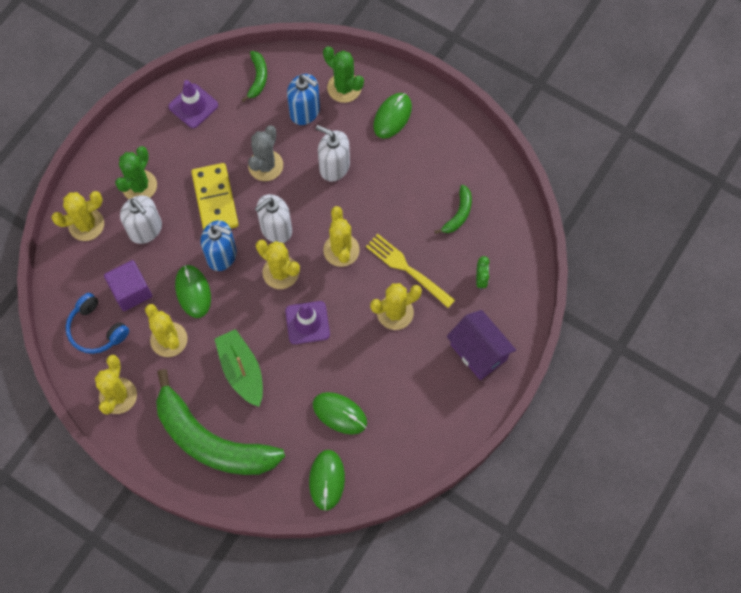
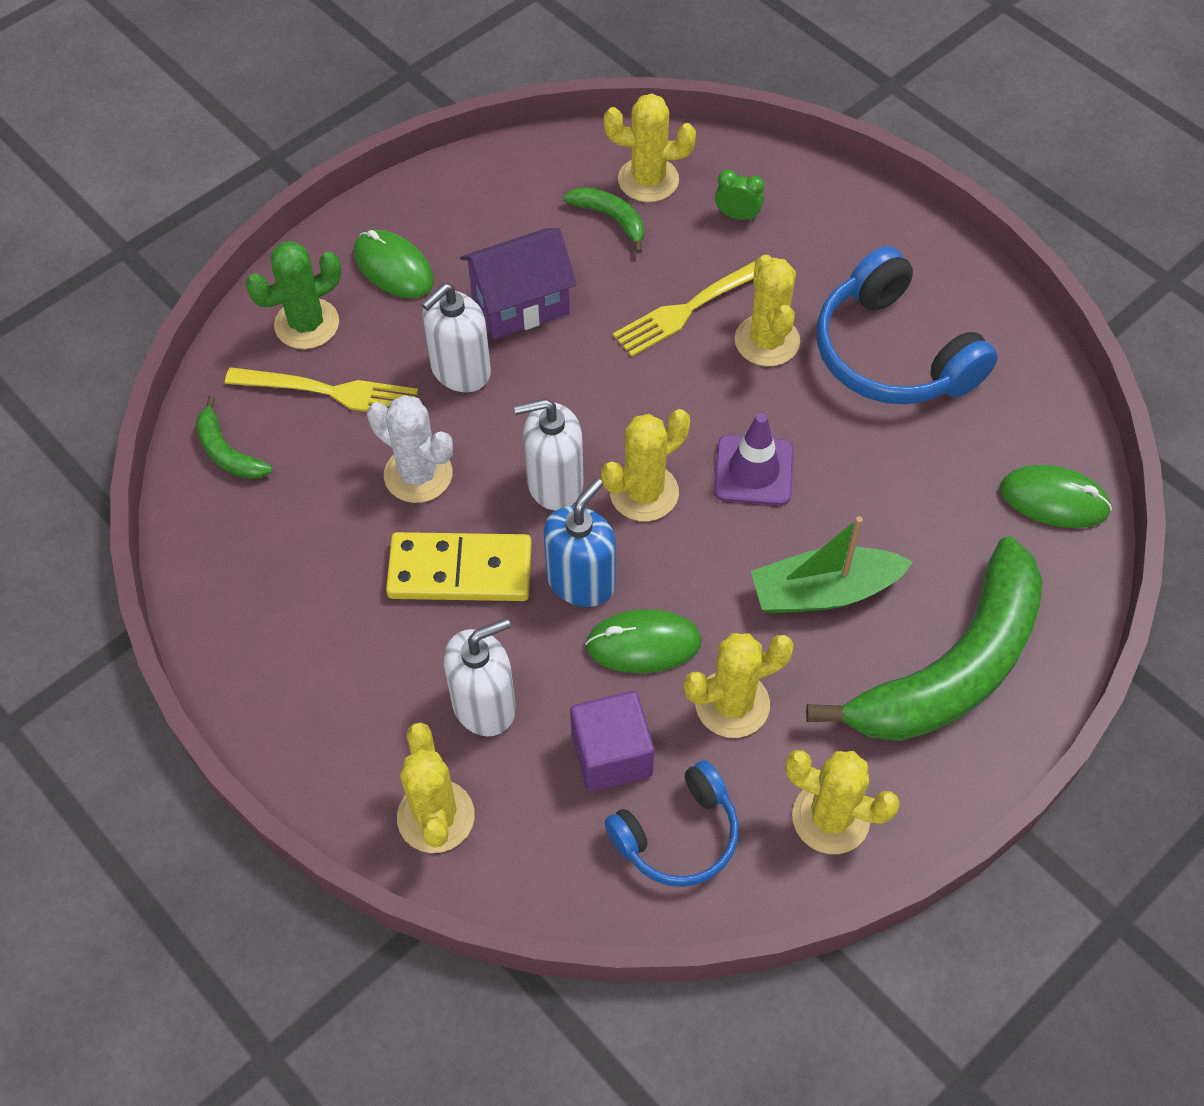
camera: 75 degrees left, 10 degrees down
(139, 186) = (382, 699): green cactus -> none
(193, 106) = (241, 571): purple traffic cone -> none
(258, 78) = (227, 452): green banana -> green banana turned 150 degrees counterclockwise
(265, 165) = (418, 474): grey cactus -> white cactus
(276, 229) = (554, 483): white soap dispenser -> white soap dispenser turned 105 degrees clockwise
(305, 111) = (330, 392): blue soap dispenser -> yellow fork
(339, 413) = (935, 457): green mouse -> none
(341, 250) = (627, 393): yellow cactus -> yellow cactus (648, 180)
(404, 380) = (892, 354): none -> blue headphones
(478, 352) = (864, 246): purple house -> purple house (520, 305)

